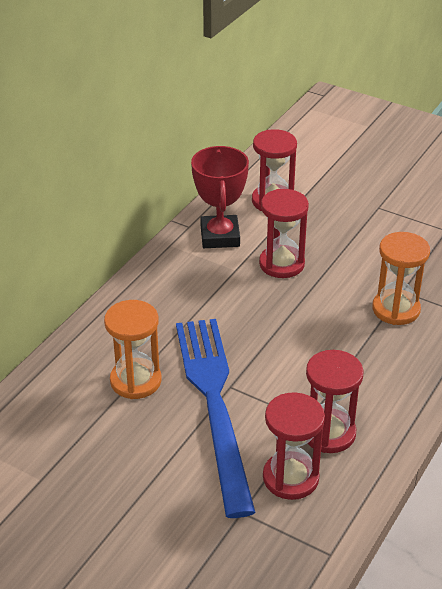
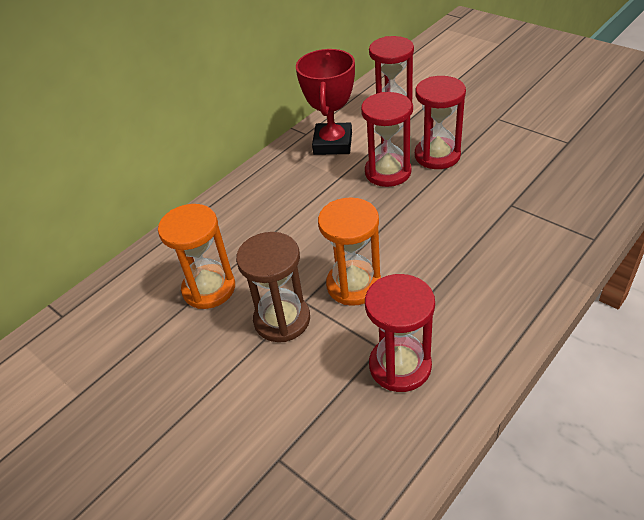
camera: 15 degrees right, 5 degrees up
(214, 403) = (282, 320): blue fork -> brown hourglass
(290, 478) = (344, 420): red hourglass -> red hourglass (437, 155)
(396, 309) = (501, 224): orange hourglass -> orange hourglass (354, 285)

